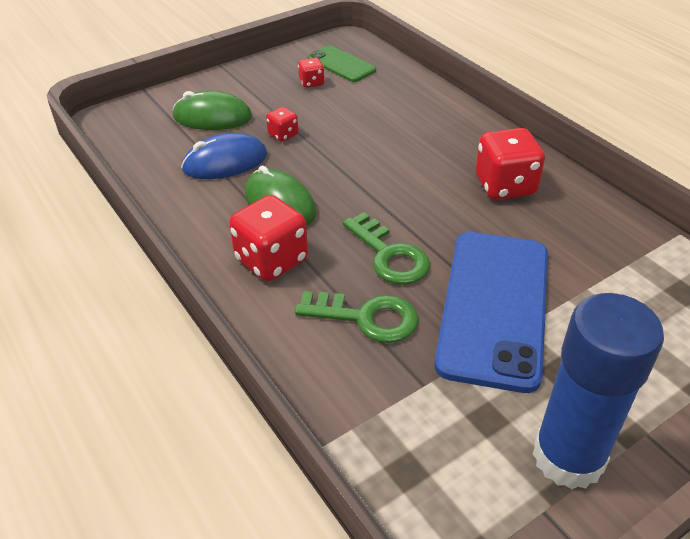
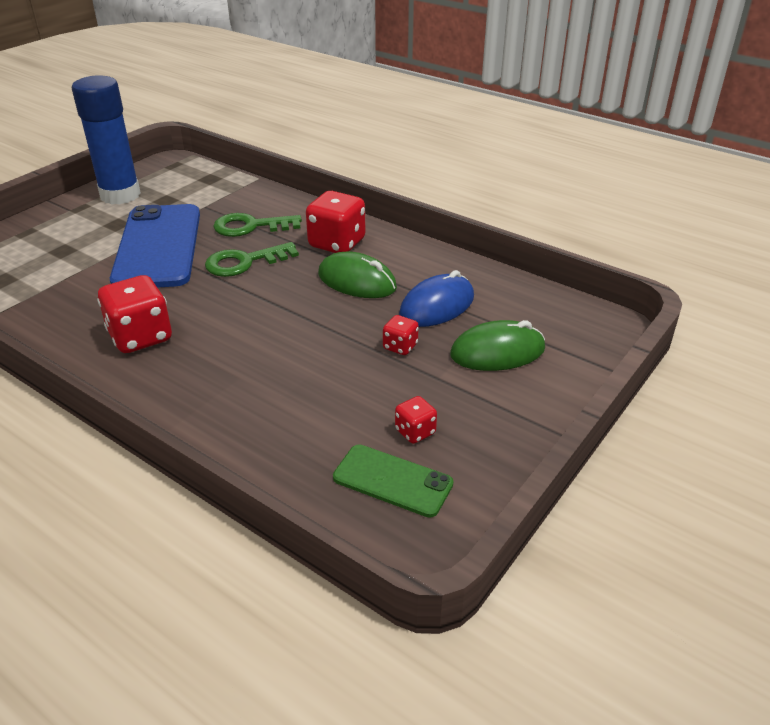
camera: 160 degrees right, 5 degrees down
(389, 255) = (244, 262): green key -> green key turned 60 degrees counterclockwise

